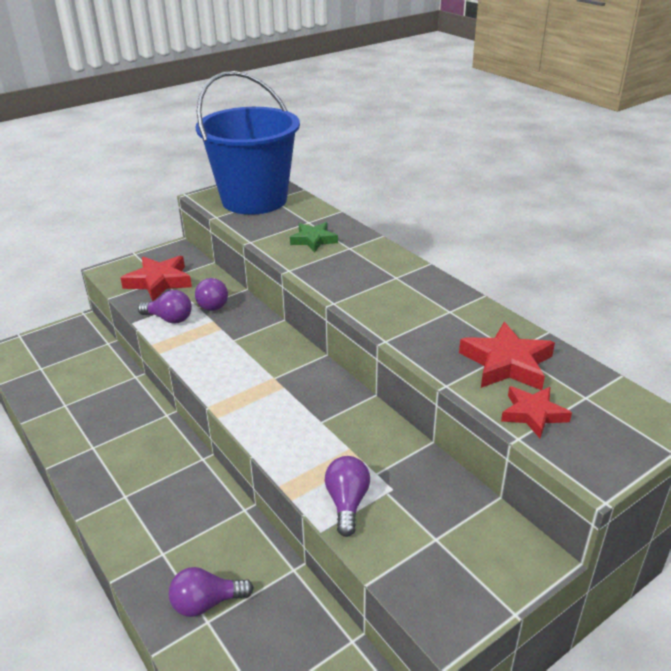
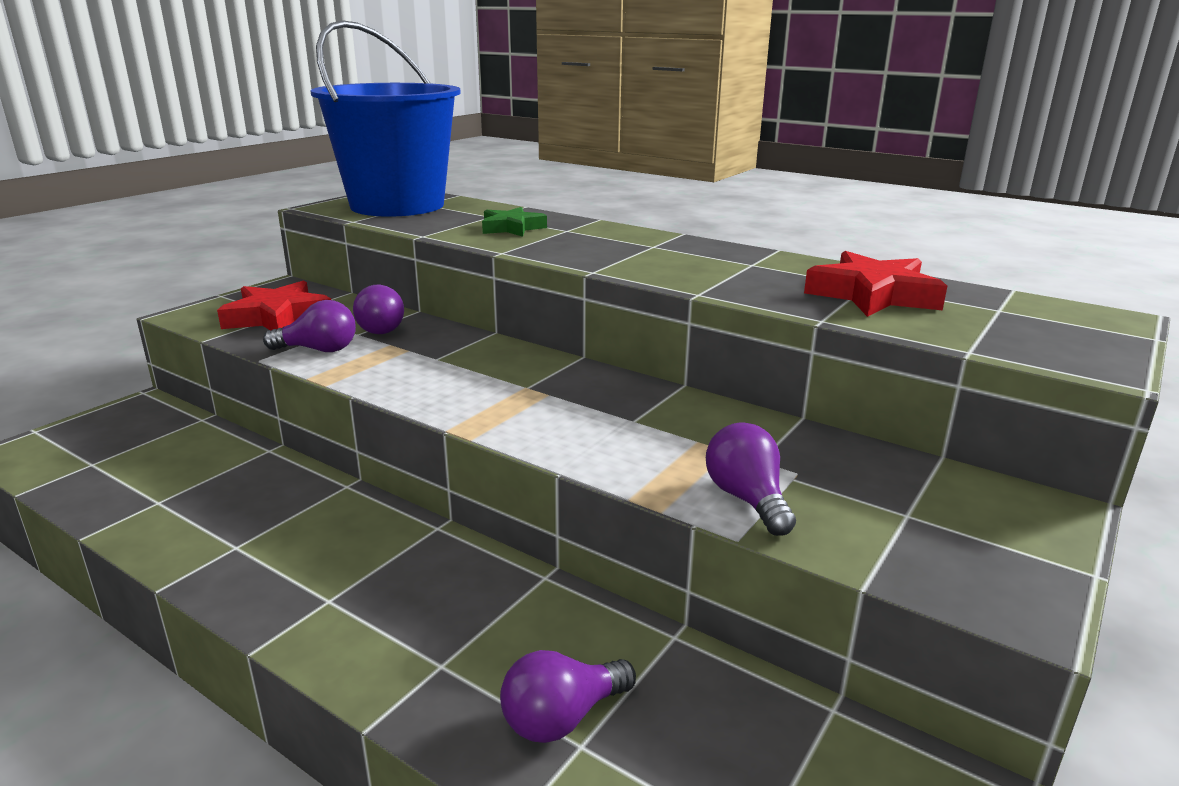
camera: 20 degrees left, 10 degrees down
(533, 414) = (958, 329): red star -> none

